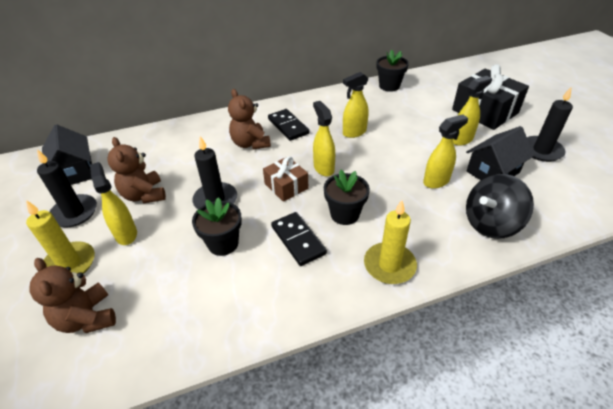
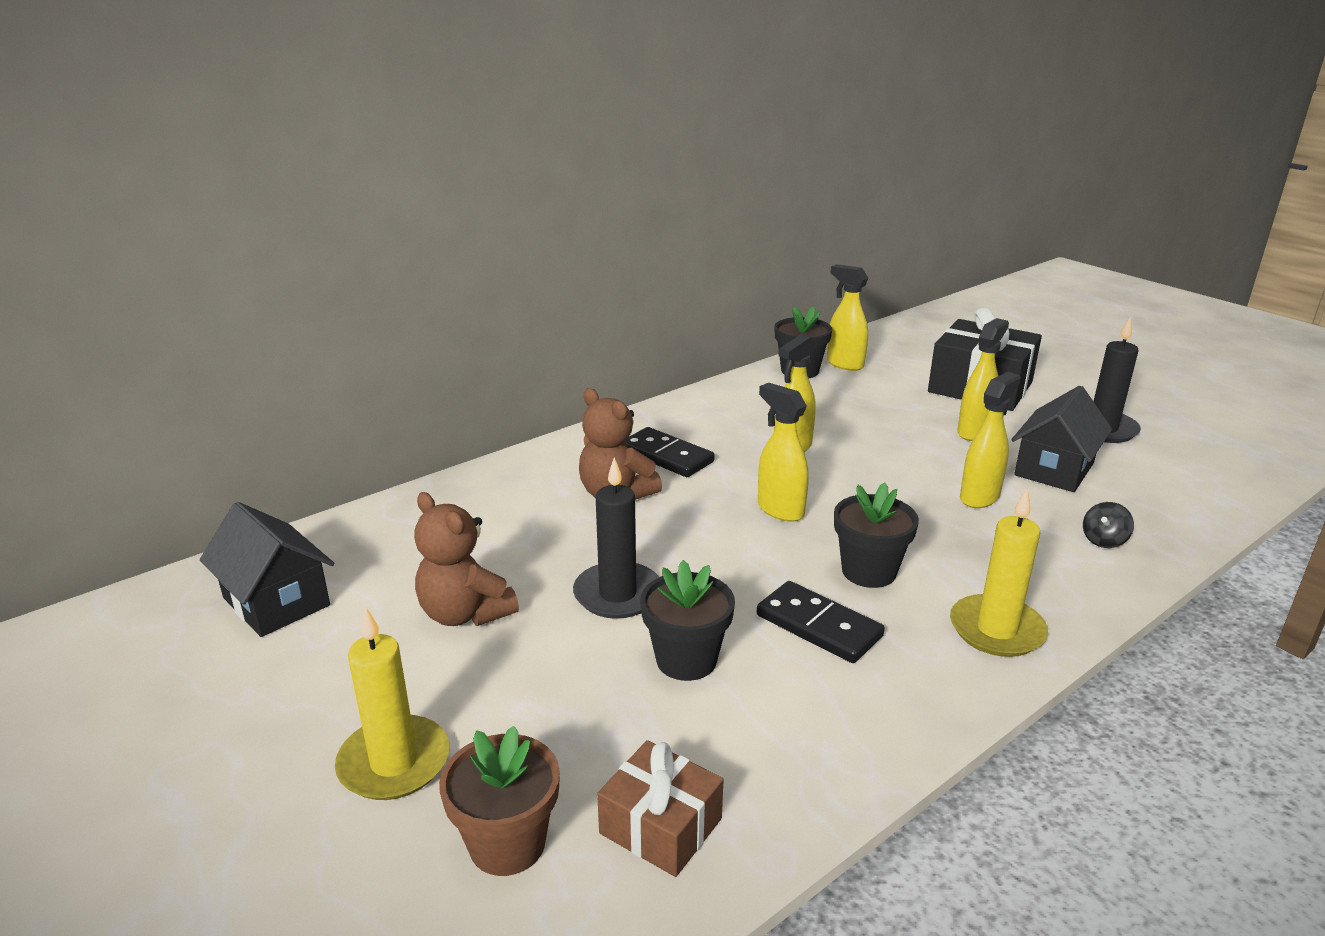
camera: 20 degrees left, 15 degrees down
(74, 213) = (333, 673): black candle -> none
(87, 318) = (507, 844): brown teddy bear -> brown flower pot
(126, 234) = (478, 685): yellow spray bottle -> yellow spray bottle (844, 364)
(286, 186) = (734, 549): brown gift -> brown gift (660, 826)
(490, 224) = (1103, 540): black spinning top -> black spinning top, size x0.44

